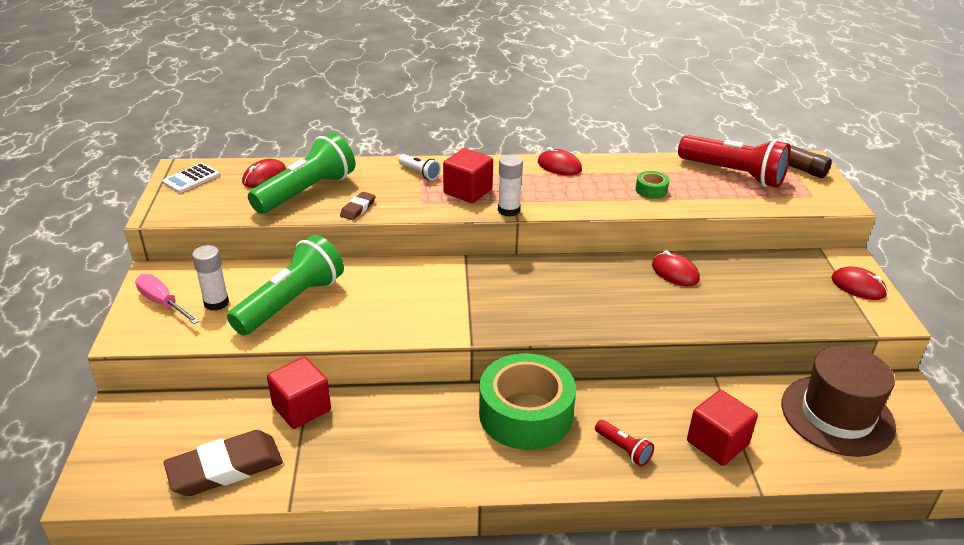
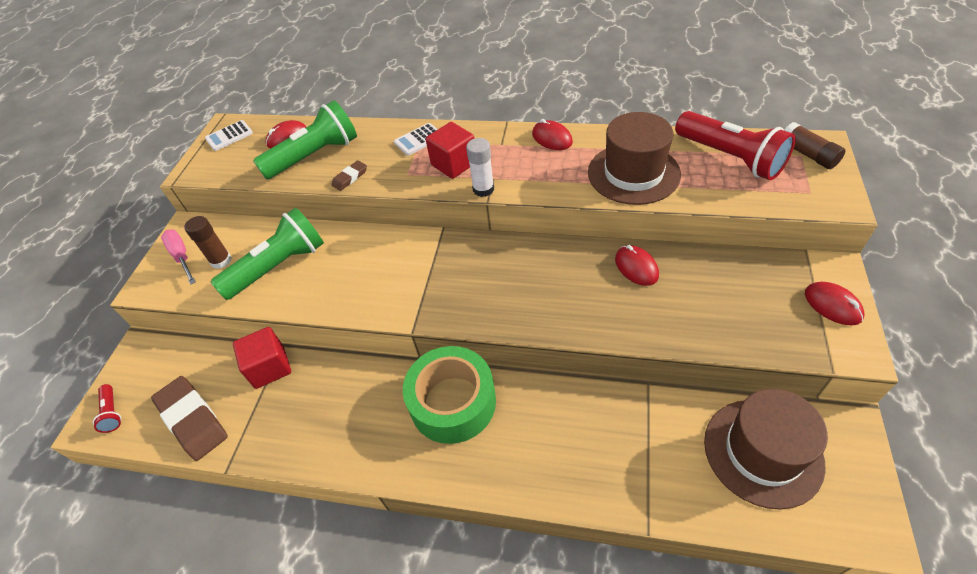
camera: 20 degrees right, 15 degrees up
(216, 303) = (221, 261): white glue stick -> brown glue stick
(225, 468) = (192, 420): brown eraser -> brown eraser turned 60 degrees clockwise
(419, 173) = (419, 140): white flashlight -> white calculator
(623, 449) = (529, 457): red flashlight -> red flashlight (112, 412)
(651, 190) = (633, 173): green tape -> brown hat
(717, 443) = (623, 465): red cube -> none

